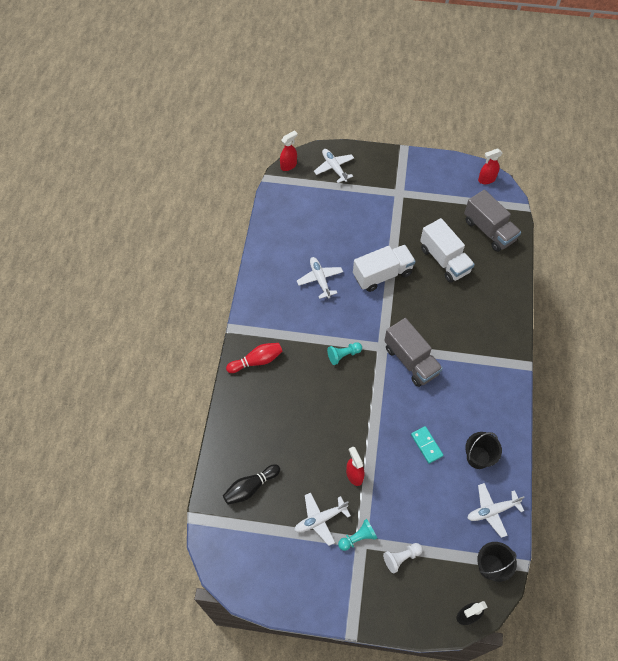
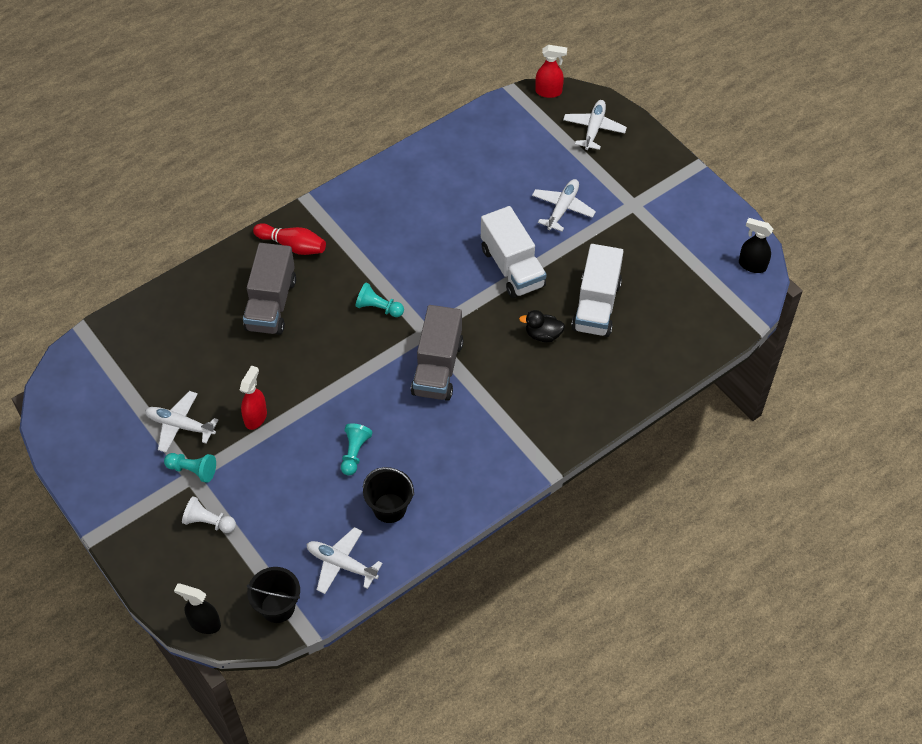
camera: 45 degrees right, 5 degrees down
(250, 487) = (155, 346): black bowling pin -> none
(320, 279) = (443, 222): white plane -> white plane (562, 208)
(382, 274) = (512, 267): white truck -> white truck turned 45 degrees clockwise
(426, 445) = (354, 453): turquoise domino -> turquoise pawn
(438, 297) = (543, 335): none -> black duck
(486, 179) = (752, 265): red spray bottle -> black spray bottle
(489, 230) = (685, 317): grey truck -> grey truck (271, 304)

